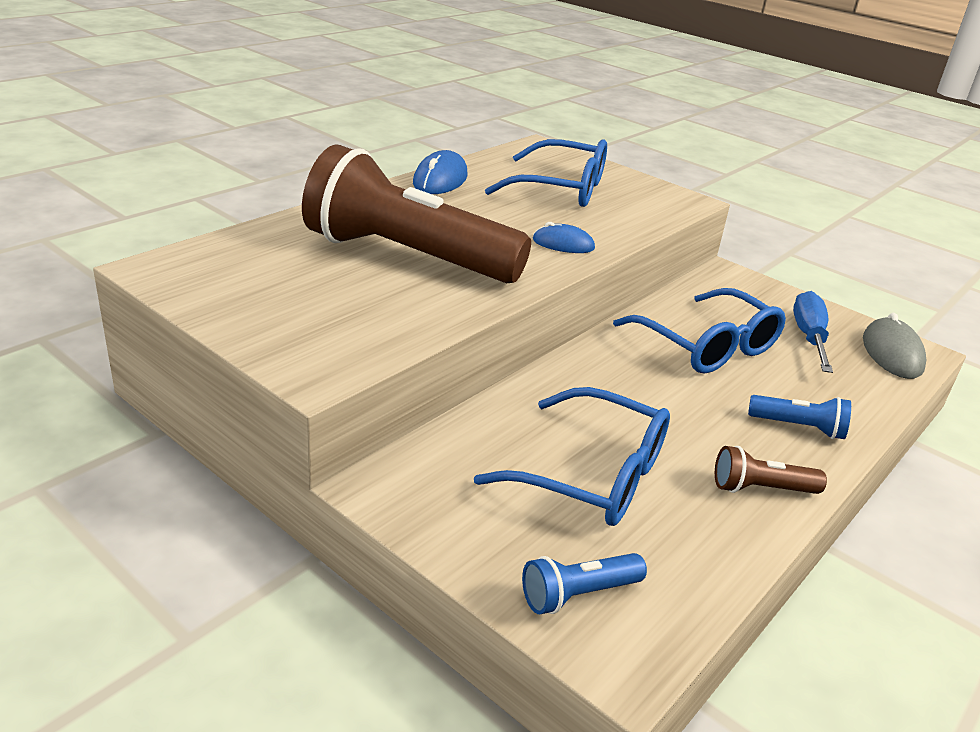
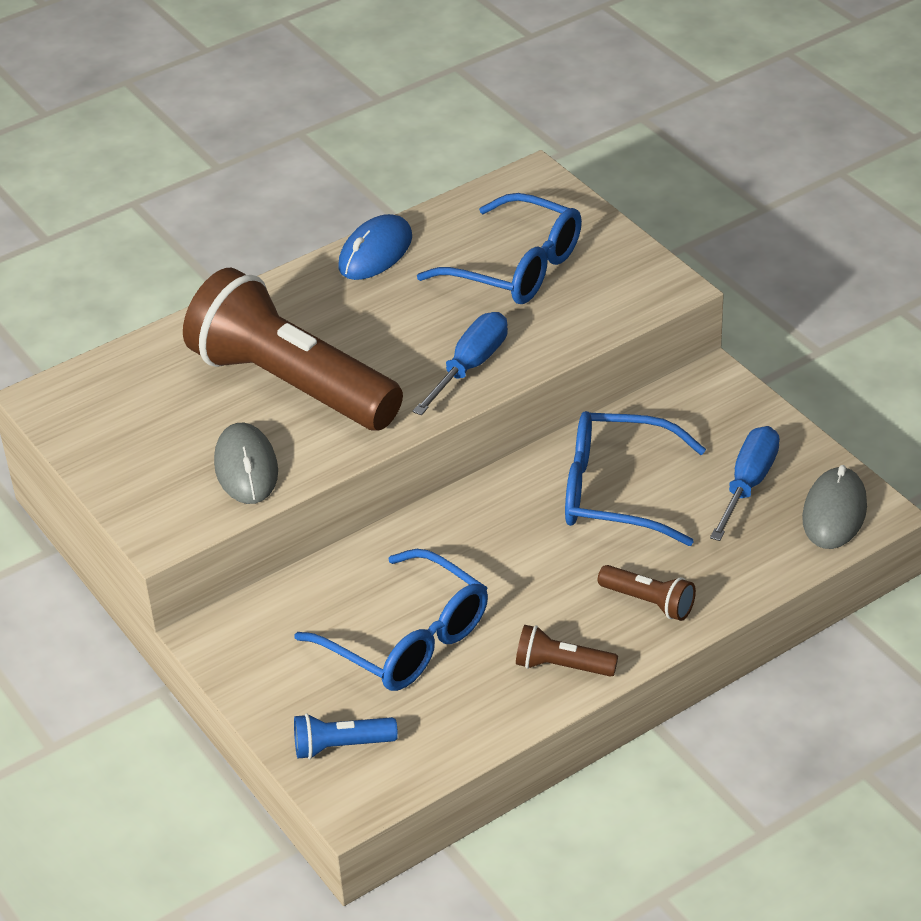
camera: 20 degrees right, 10 degrees up
(389, 316) = (246, 468): none -> grey mouse
(563, 244) = (470, 367): blue mouse -> blue screwdriver
(707, 346) = (616, 492): blue glasses -> blue glasses turned 120 degrees clockwise
(799, 427) = (649, 602): blue flashlight -> brown flashlight

